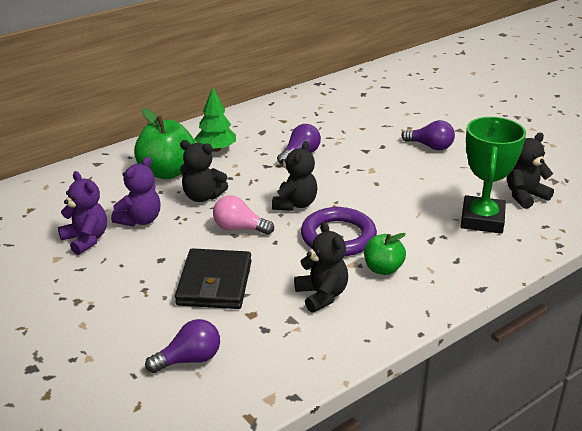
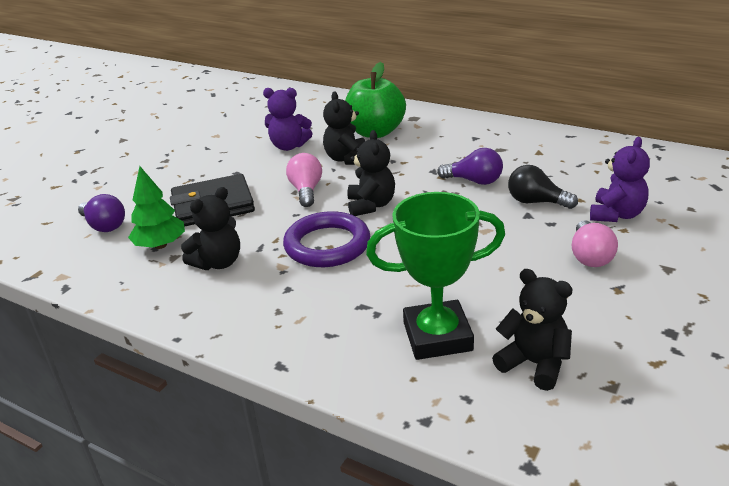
camera: 70 degrees right, 0 degrees up
(86, 240) = (247, 136): purple teddy bear -> purple teddy bear (616, 215)
(216, 149) = (439, 139): green tree -> green tree (160, 245)
(295, 204) = (371, 205): black teddy bear -> black teddy bear turned 90 degrees counterclockwise
(351, 142) = (536, 202): none -> black light bulb
(383, 269) = (283, 287): green apple -> none
(430, 146) = (590, 256): purple light bulb -> pink light bulb

